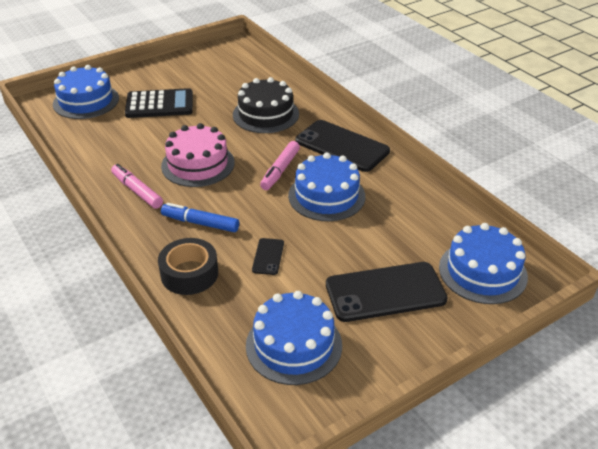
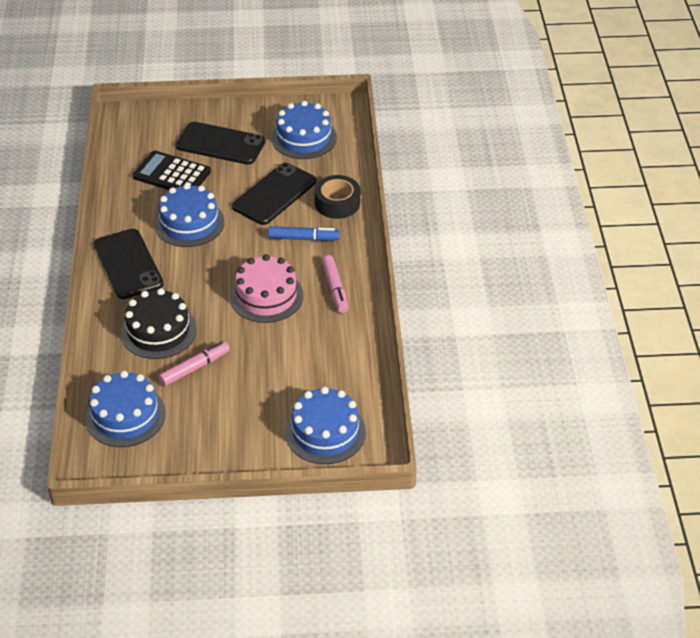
camera: 150 degrees left, 5 degrees up
(159, 104) = (251, 392): black calculator -> black calculator (172, 174)
(200, 223) = (303, 238): blue marker -> blue marker turned 45 degrees counterclockwise
(268, 256) = (274, 194): black phone -> black phone, size x2.17
(280, 170) = (203, 261): pink marker -> pink marker (195, 368)
(482, 272) = (146, 132): blue cake -> blue cake (125, 415)

